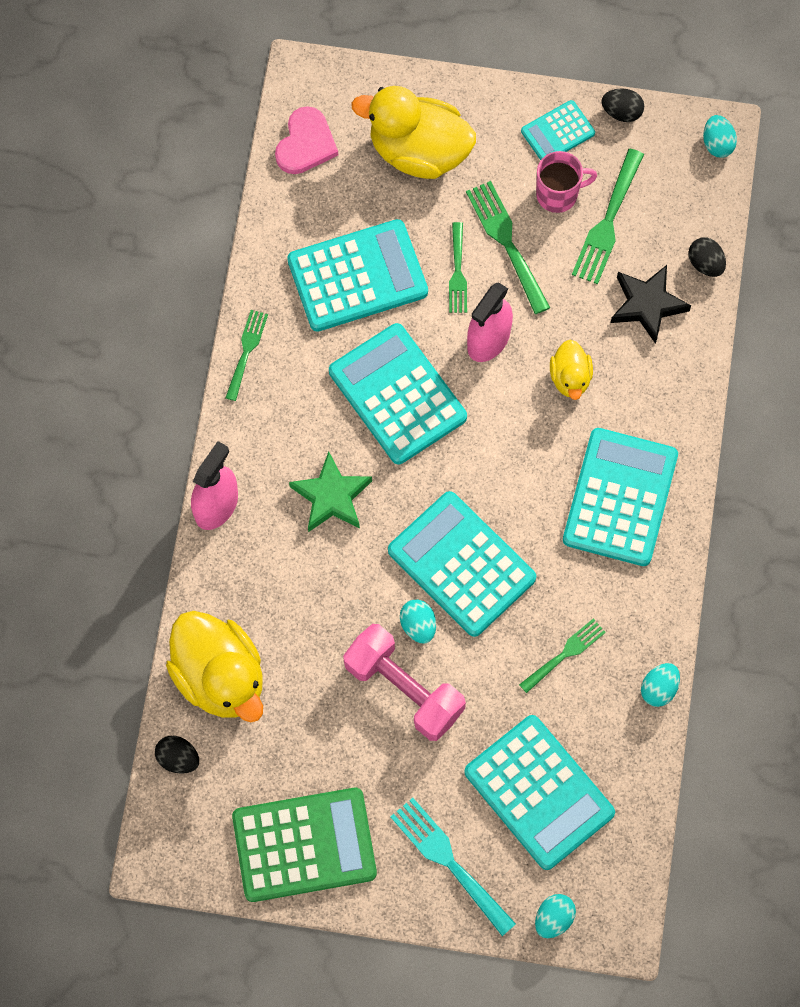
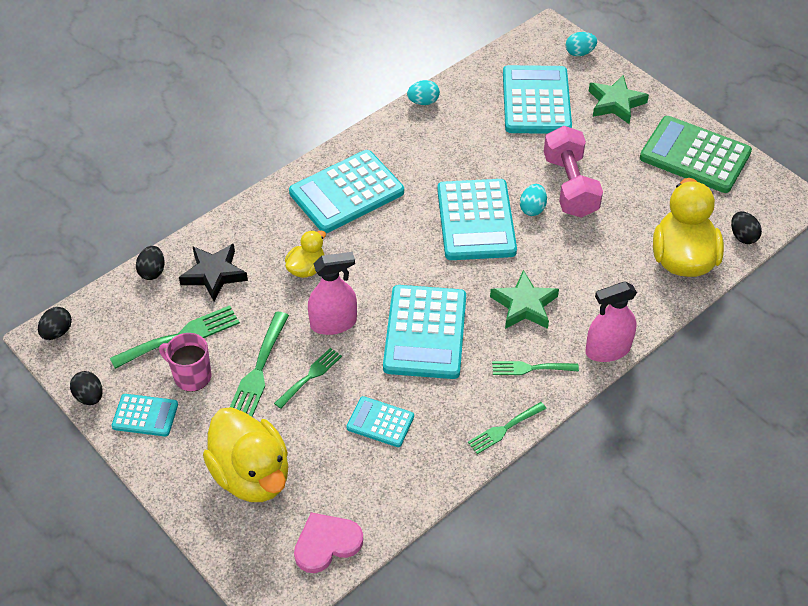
camera: 140 degrees left, 20 degrees down
(357, 276) = (380, 422): turquoise calculator -> turquoise calculator, size x0.52
(449, 862) = (615, 103): turquoise fork -> green star
(565, 654) = (458, 145): green fork -> green fork (530, 368)
(717, 144) = (57, 332): turquoise egg -> black egg

